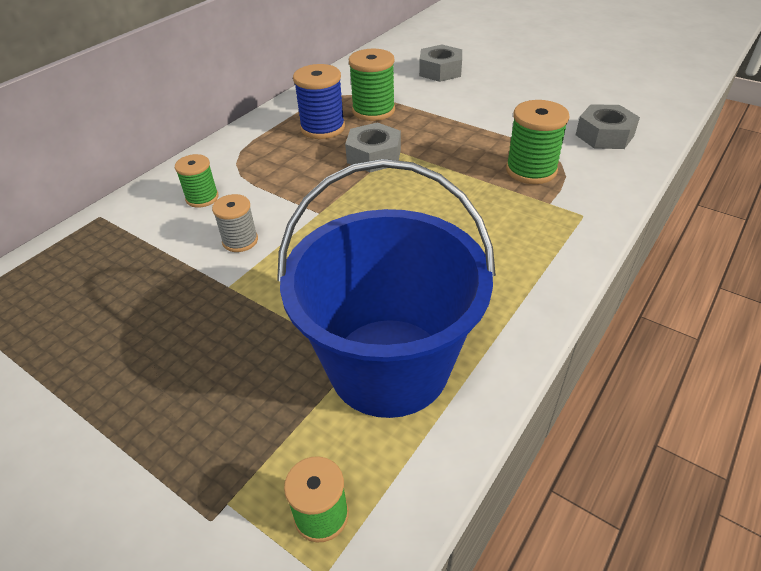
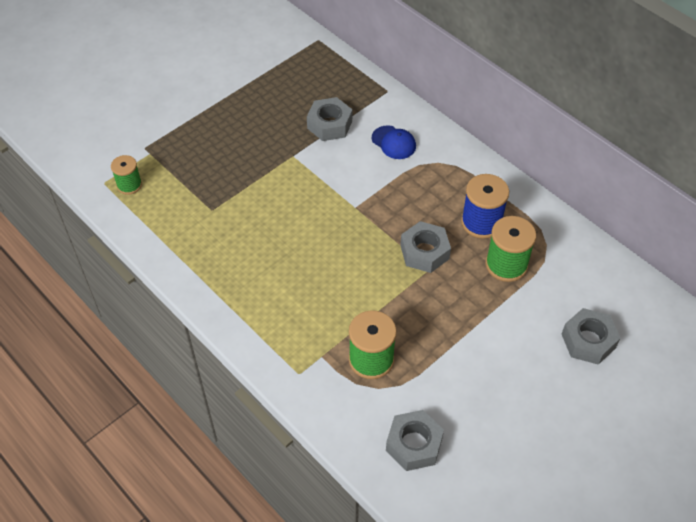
camera: 100 degrees right, 10 degrees up
(163, 259) = (329, 124): none -> grey nut
(202, 198) = (393, 142): green spool -> blue cap
(240, 241) = (336, 162): grey spool -> none
(389, 366) = (201, 223): blue bucket -> none

